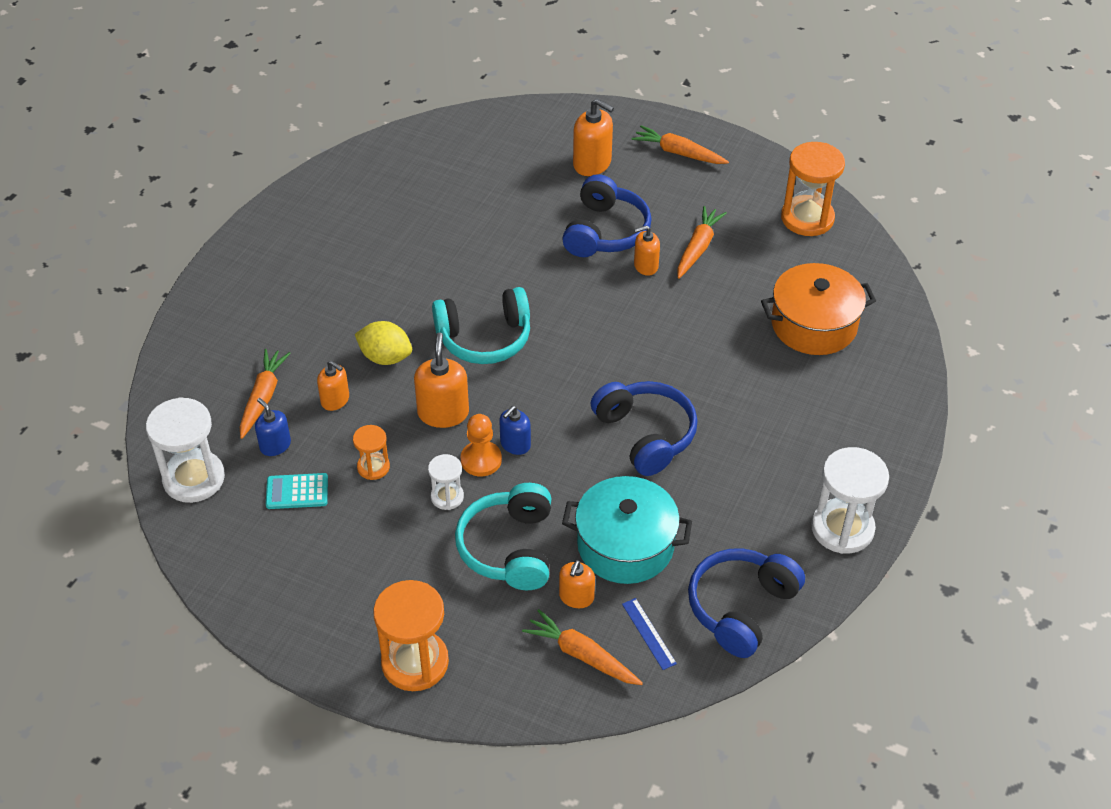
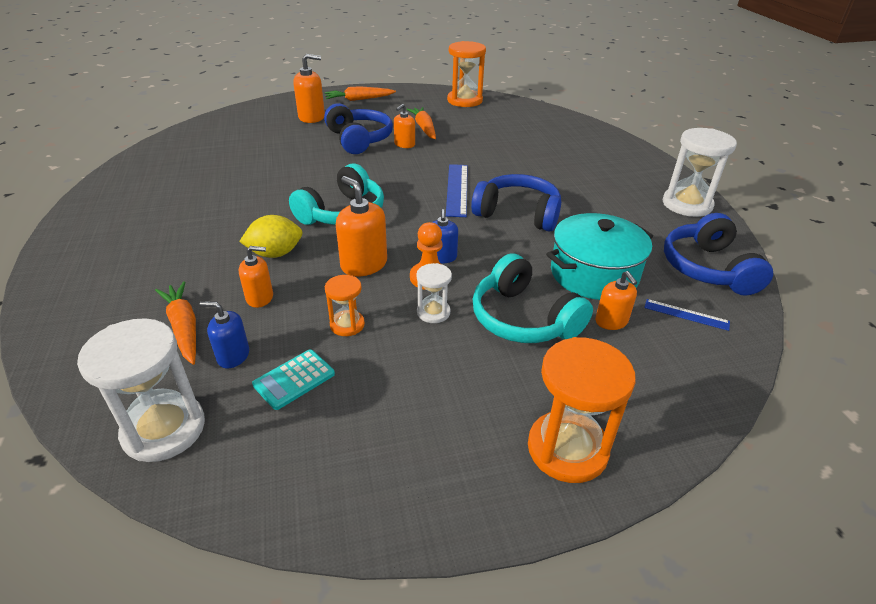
camera: 40 degrees left, 10 degrees down
(581, 655) = (670, 355): orange carrot -> none
(624, 367) = (457, 189): none -> blue ruler
(814, 325) = (531, 134): orange pot -> none

